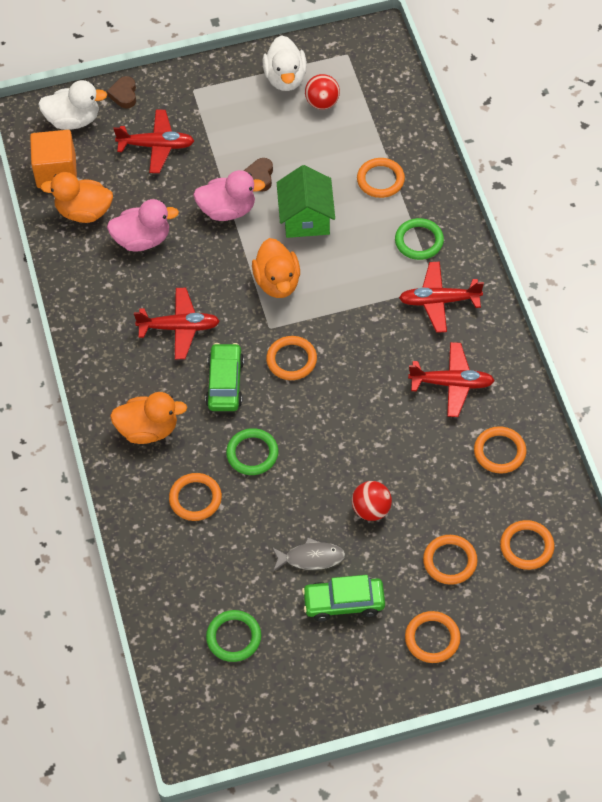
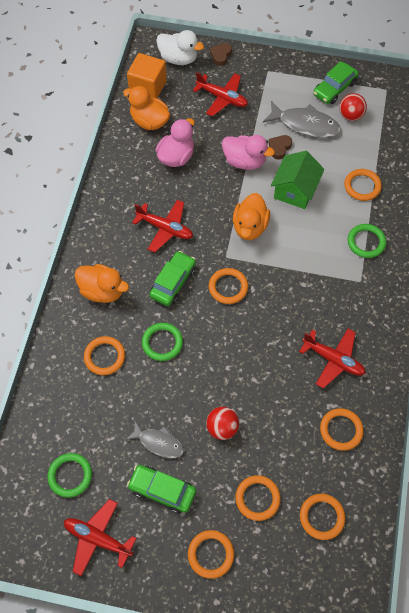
camera: 25 degrees right, 5 degrees up
(142, 240) = (176, 157): pink duck -> pink duck turned 75 degrees counterclockwise
(274, 136) = (305, 124): none -> grey fish
(285, 78) = (334, 89): white duck -> green car
(439, 301) = (357, 293): red plane -> red plane (98, 538)

